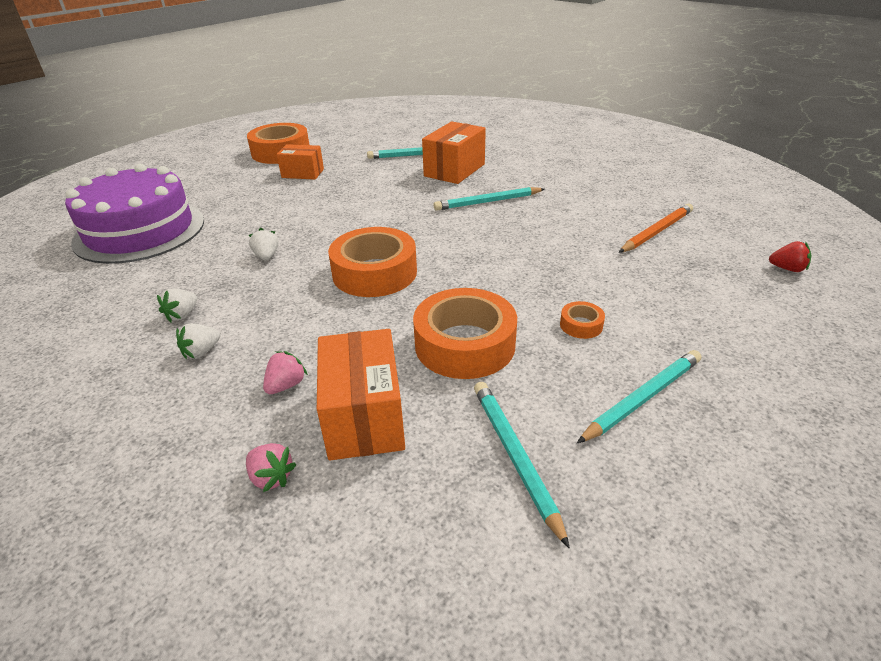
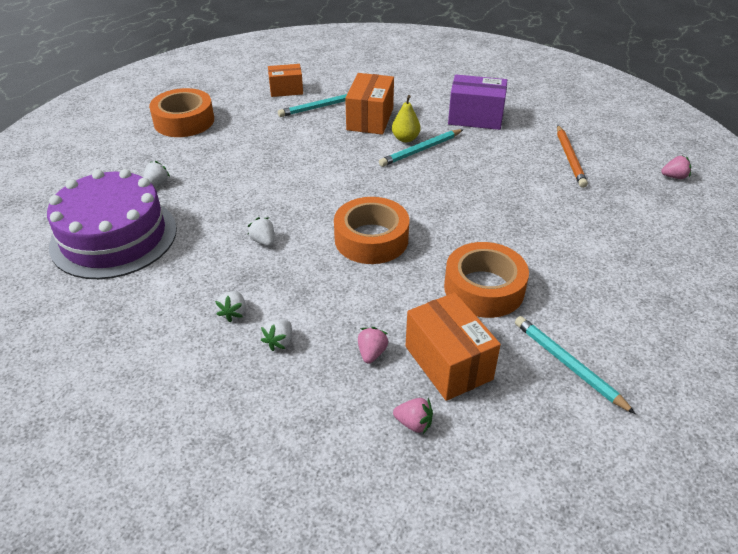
camera: 20 degrees left, 5 degrees up
(215, 195) = (157, 183): none -> white strawberry
(303, 173) = (227, 144): orange box -> orange box (286, 90)
(478, 190) = (405, 139): none -> yellow pear
(567, 182) = (475, 118): none -> purple box
(581, 325) = (557, 254): orange tape -> none
(642, 398) = (626, 302): turquoise pencil -> none
(656, 231) = (570, 158): orange pencil -> orange pencil turned 150 degrees clockwise
(787, 269) = (674, 177): red strawberry -> pink strawberry

